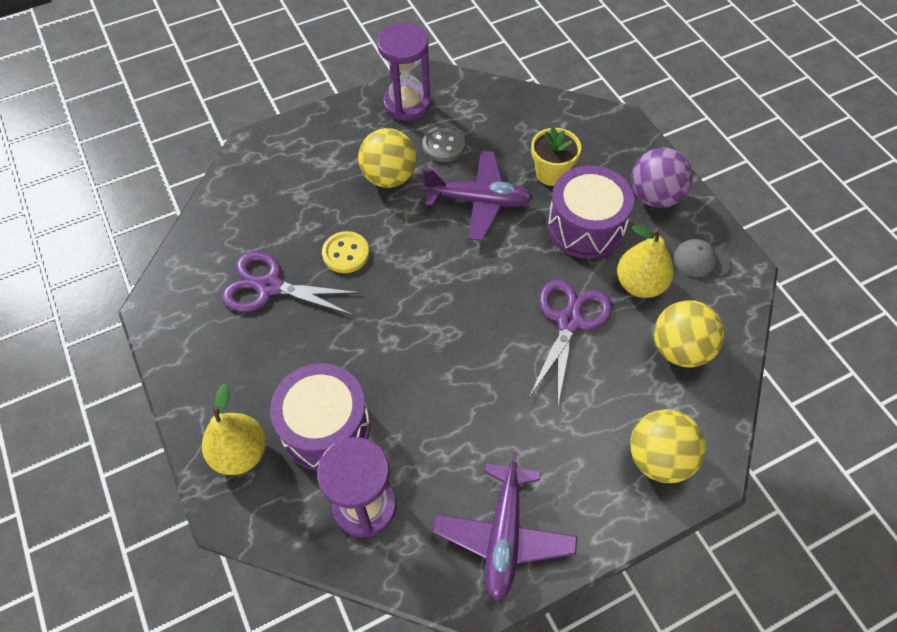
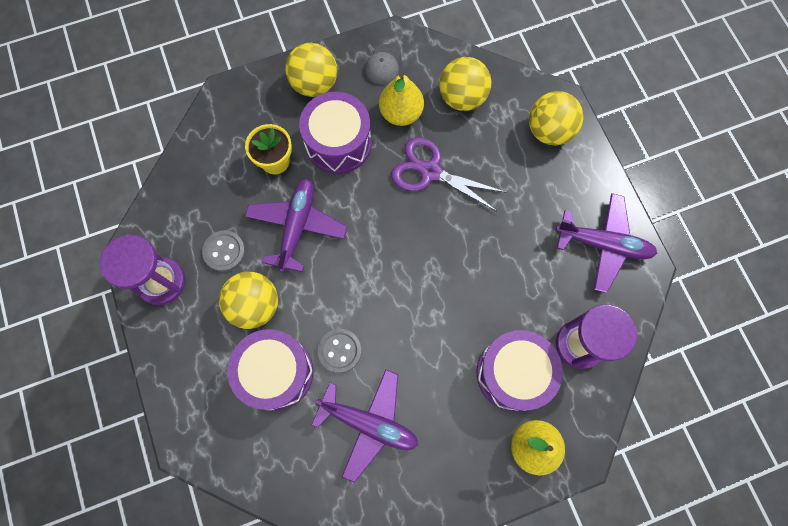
camera: 85 degrees left, 15 degrees up
(269, 287) = (368, 423): purple scissors -> purple plane
(321, 203) = (276, 373): none -> purple drum
(346, 253) = (339, 351): yellow button -> grey button
(655, 196) = (314, 84): purple ball -> yellow ball

